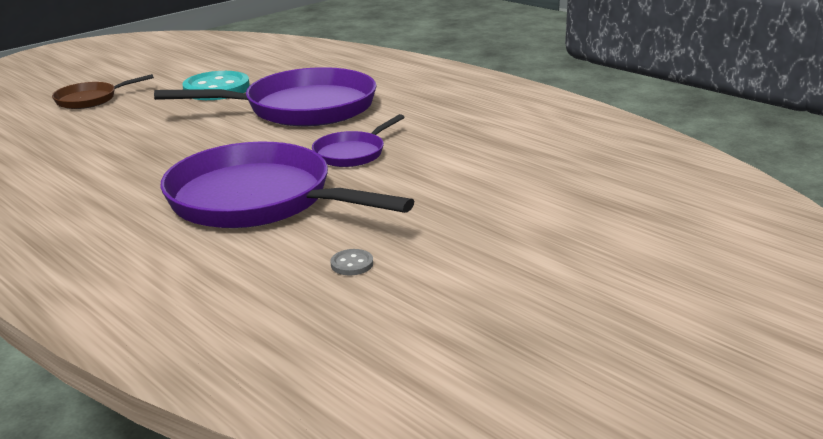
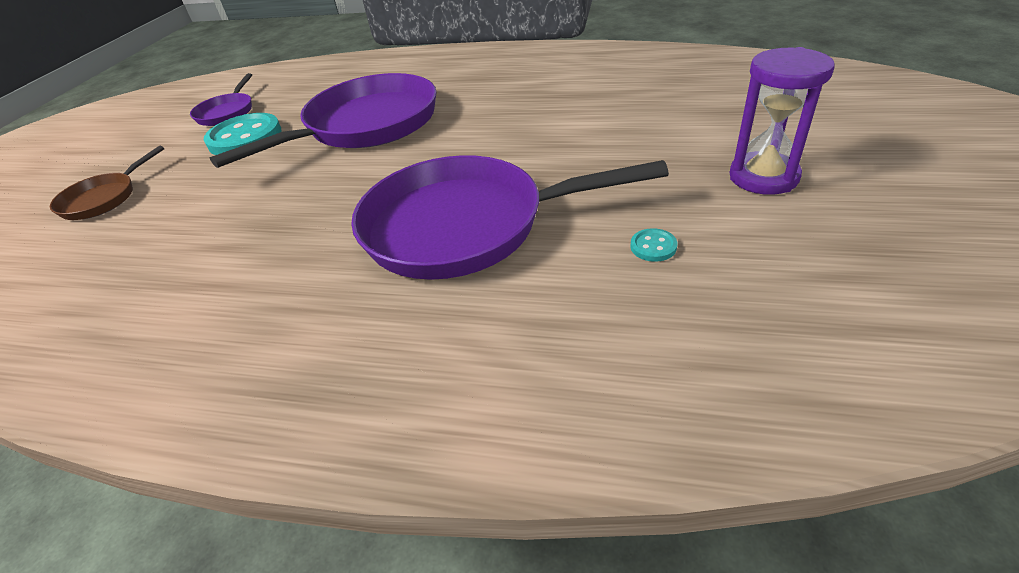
camera: 30 degrees left, 15 degrees up
(352, 153) = (480, 147): purple pan -> purple pan (227, 112)
(352, 264) = (653, 246): grey button -> turquoise button
(520, 256) = (763, 177): none -> purple hourglass

